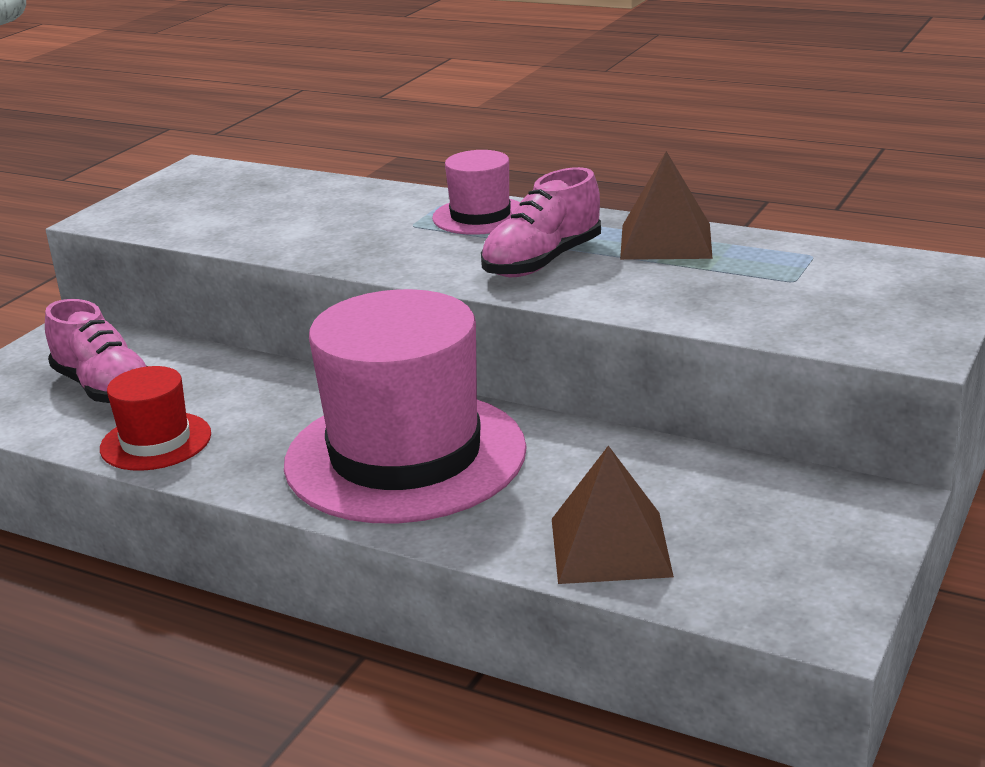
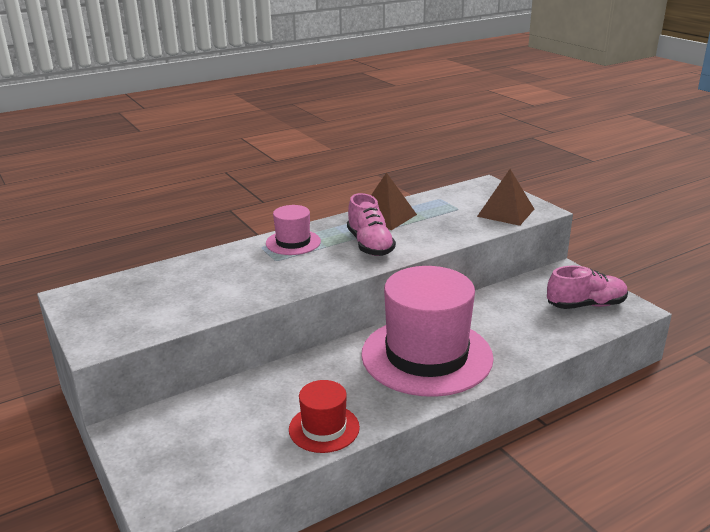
camera: 60 degrees left, 0 degrees up
(104, 388) = (230, 433): pink shoe -> pink shoe (586, 305)
(610, 546) = (551, 331): brown pyramid -> brown pyramid (505, 212)

